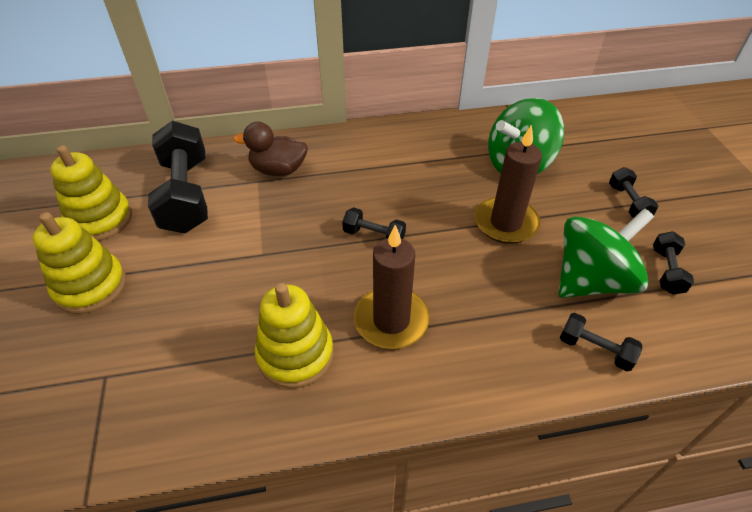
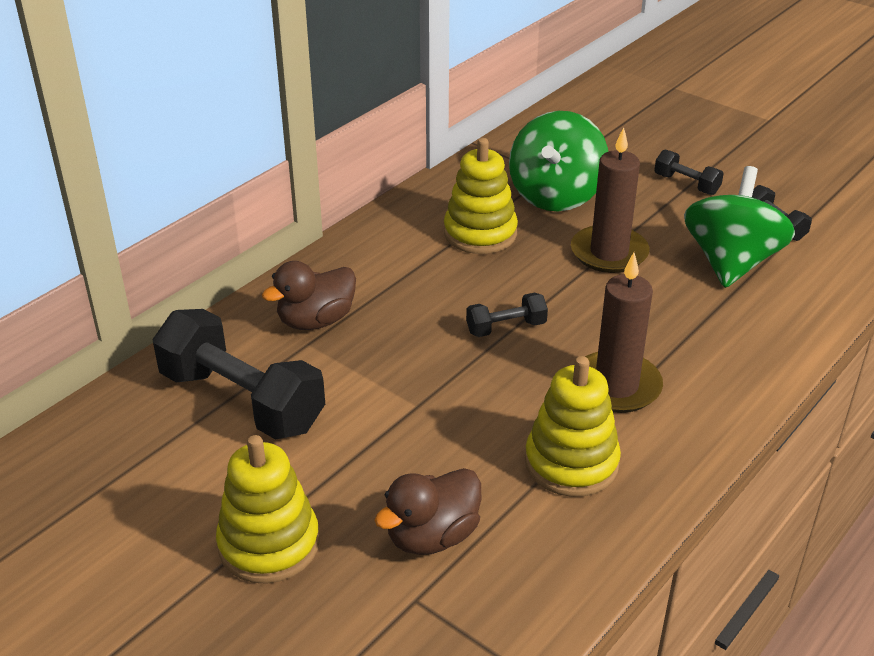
camera: 40 degrees left, 10 degrees down
(100, 220) = (171, 482): yellow stacking toy -> yellow stacking toy (480, 233)
(163, 343) = (432, 536): none -> brown duck
(595, 349) = (792, 312): black dumbbell -> none

